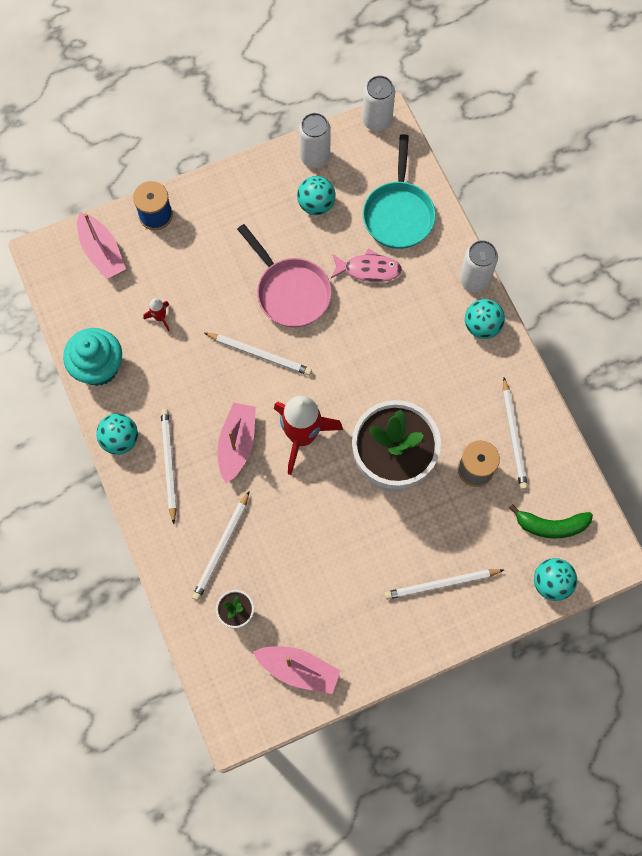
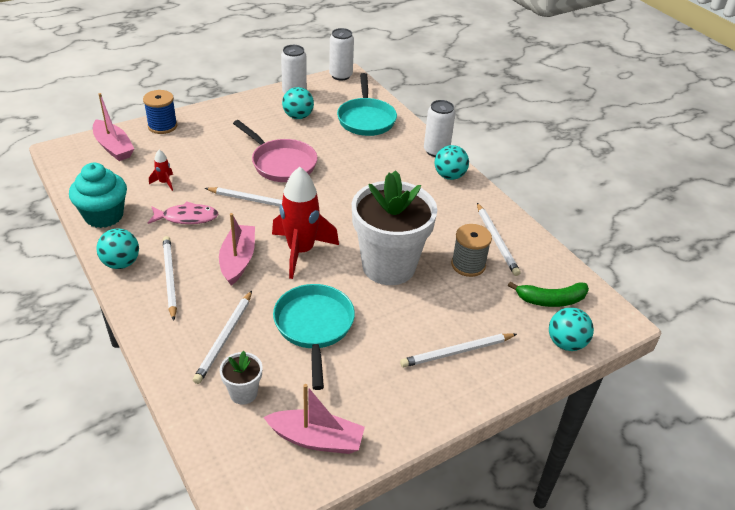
camera: 10 degrees left, 30 degrees down
(307, 541) = (314, 327): none -> turquoise pan
(369, 269) = (347, 149): pink fish -> pink fish (187, 217)

